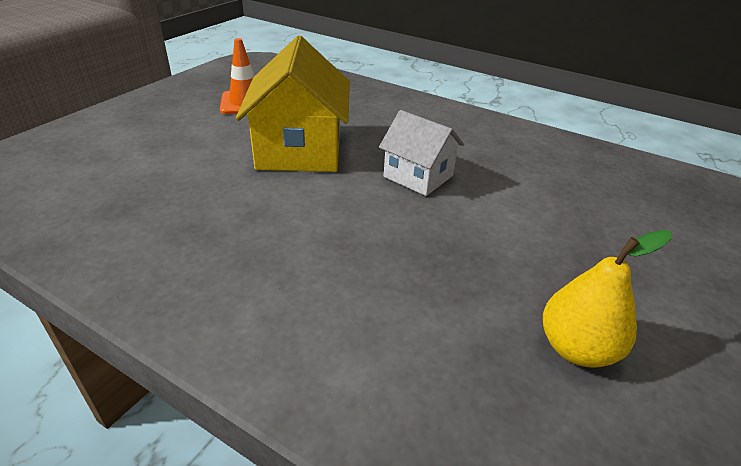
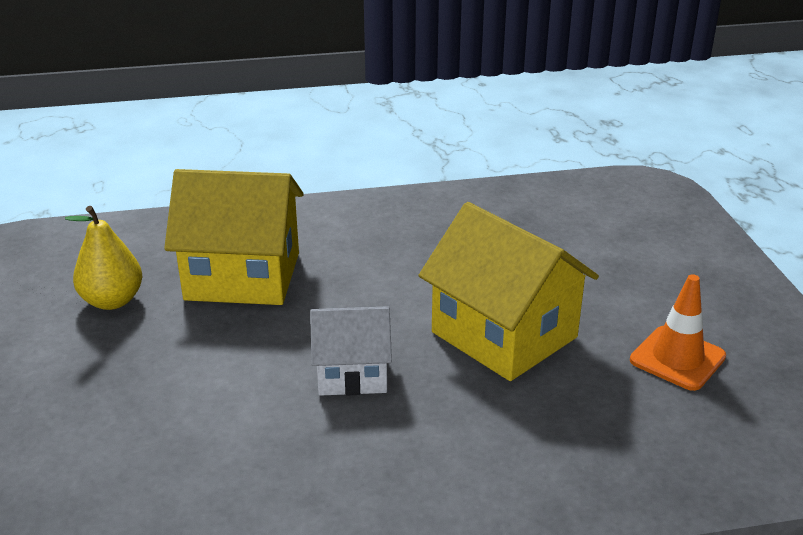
camera: 140 degrees right, 5 degrees down
(417, 298) = (242, 276): none -> yellow house

